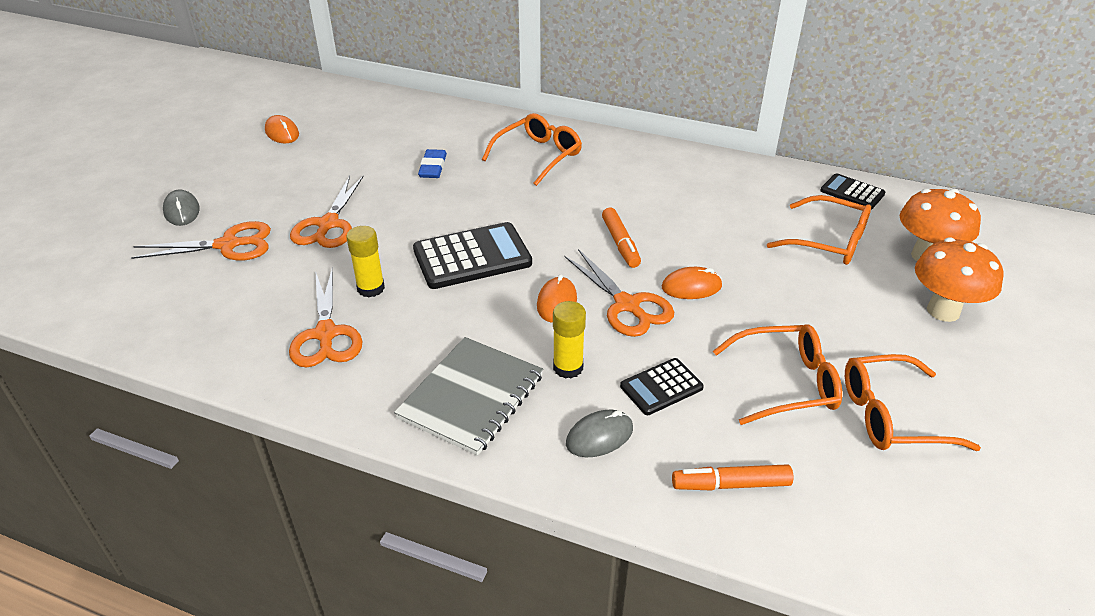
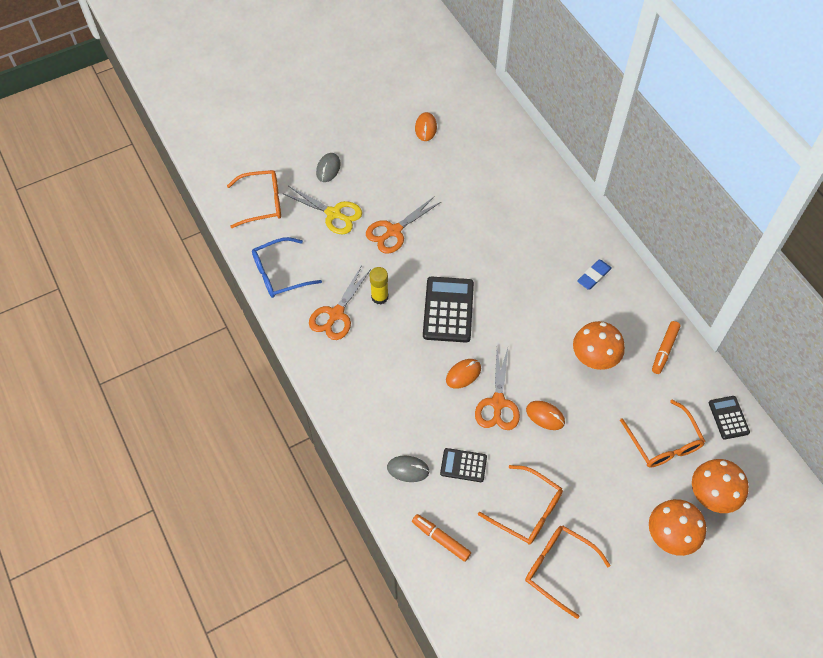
camera: 40 degrees right, 20 degrees up
(198, 336) = (279, 274): none -> blue glasses
(228, 245) = (333, 214): orange scissors -> yellow scissors
(433, 167) = (487, 219): blue eraser -> blue eraser (593, 276)
(471, 397) = (371, 403): grey notebook -> none
(472, 257) = (448, 310): black calculator -> black calculator turned 105 degrees counterclockwise
(538, 156) = (560, 249): orange glasses -> orange glasses (262, 203)
(568, 367) = (430, 420): yellow glue stick -> none
(620, 243) = (538, 357): orange marker -> orange marker (664, 350)
(678, 216) = (593, 359): none -> orange mushroom

